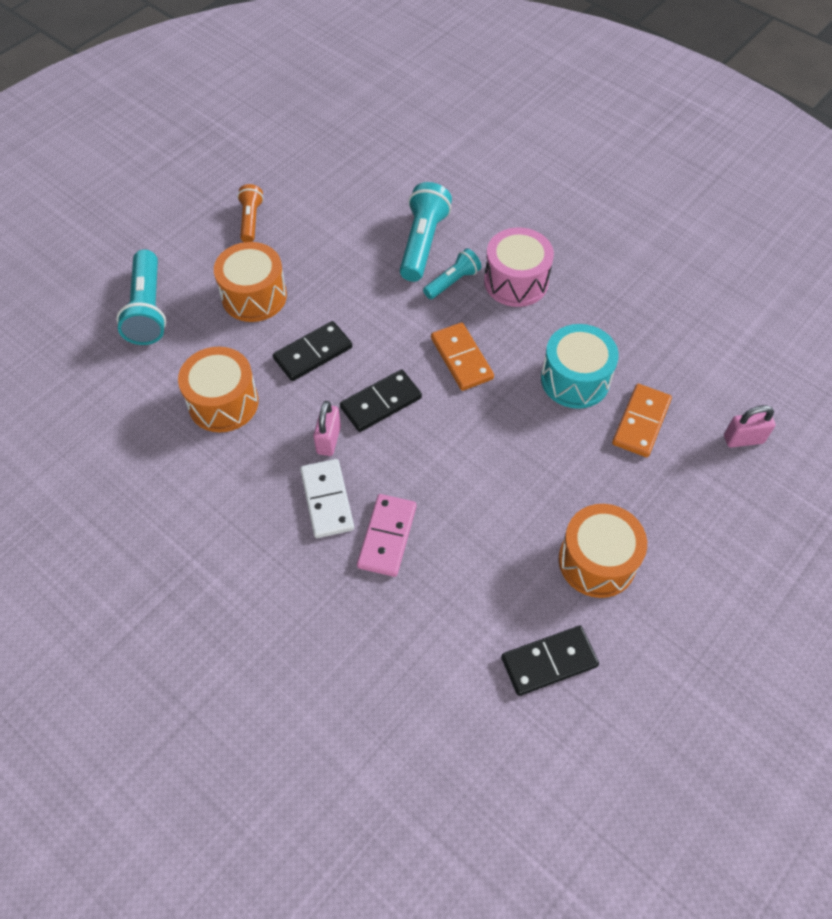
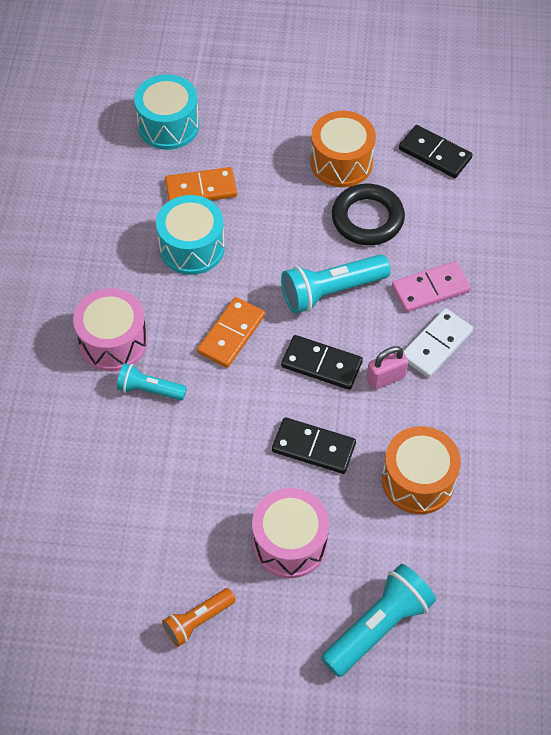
camera: 125 degrees left, 0 degrees up
(254, 296) = (290, 542): orange drum -> pink drum
(422, 243) = (118, 442): turquoise flashlight -> turquoise flashlight (331, 291)
(508, 538) = (367, 218): none -> black ring
(743, 439) = (168, 125): pink padlock -> turquoise drum

